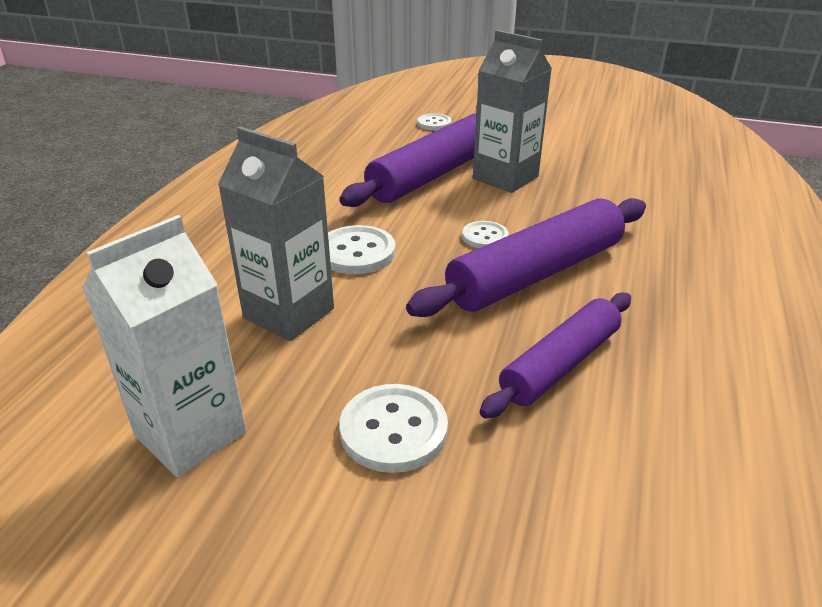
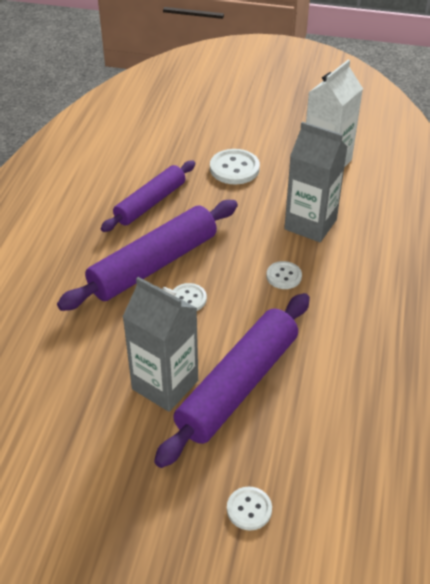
camera: 175 degrees right, 10 degrees up
(356, 252) = (284, 276): white button -> white button, size x0.62

